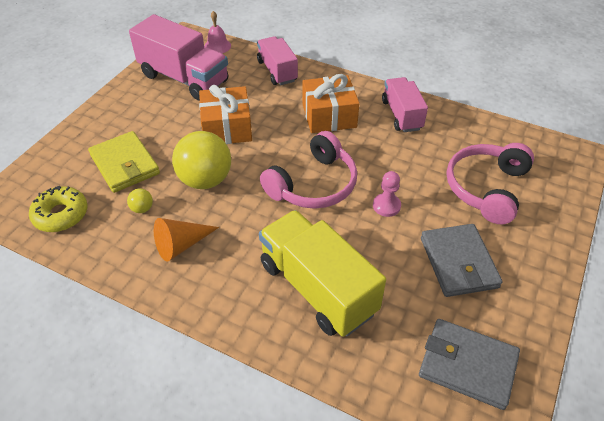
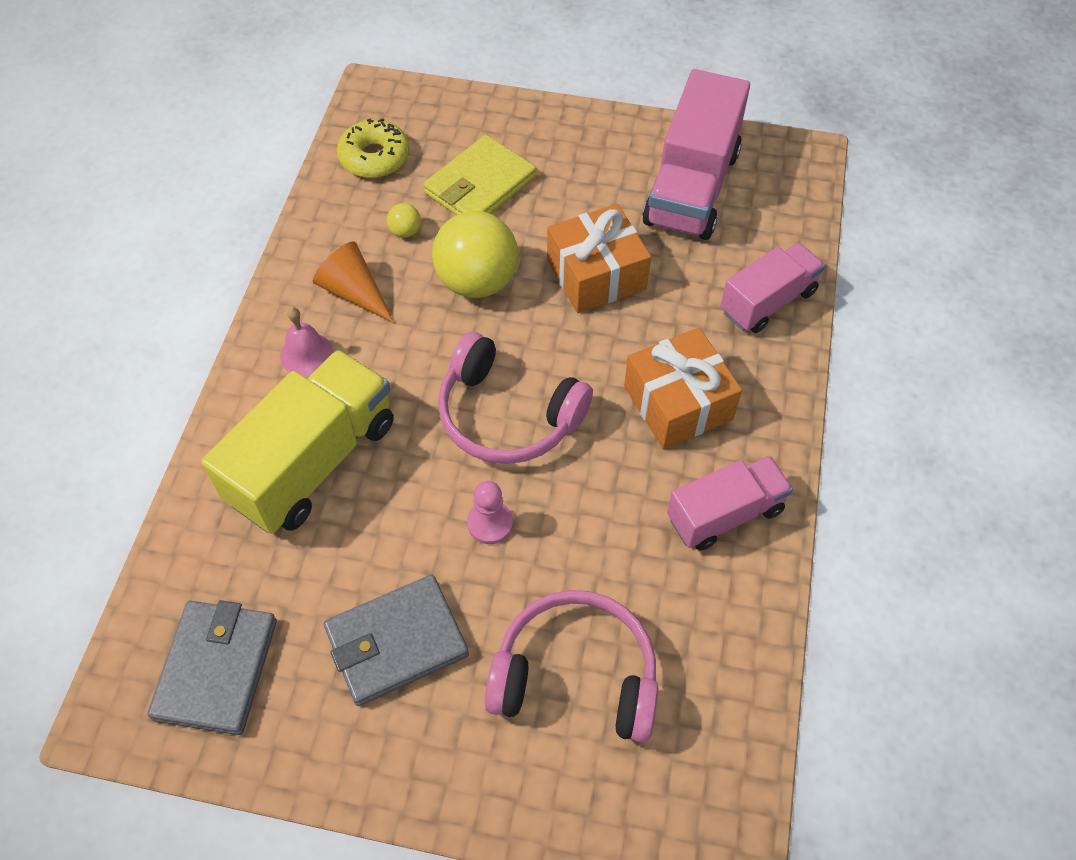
camera: 75 degrees right, 10 degrees up
(217, 46) = (798, 202): pink bell -> pink bell (306, 354)

